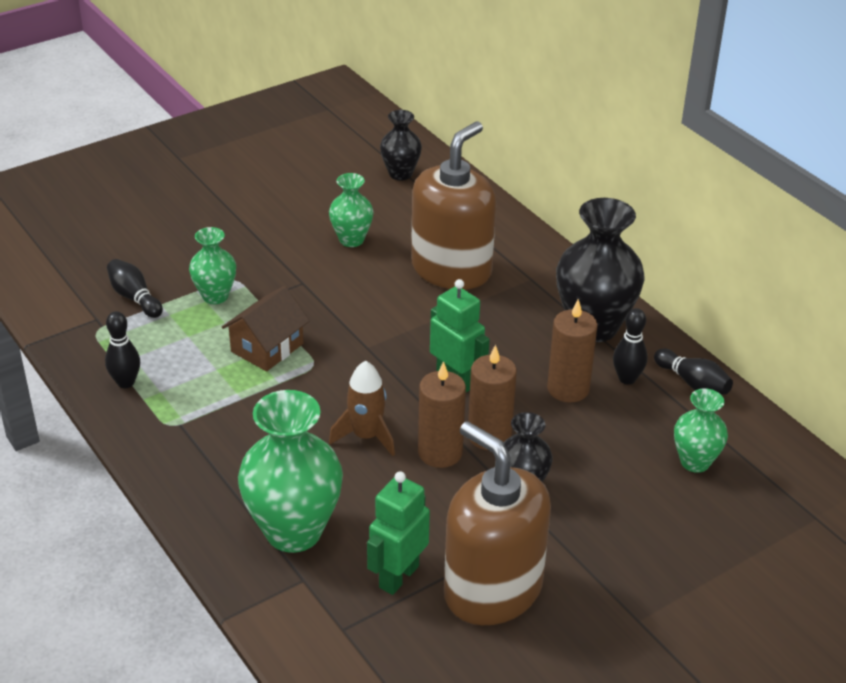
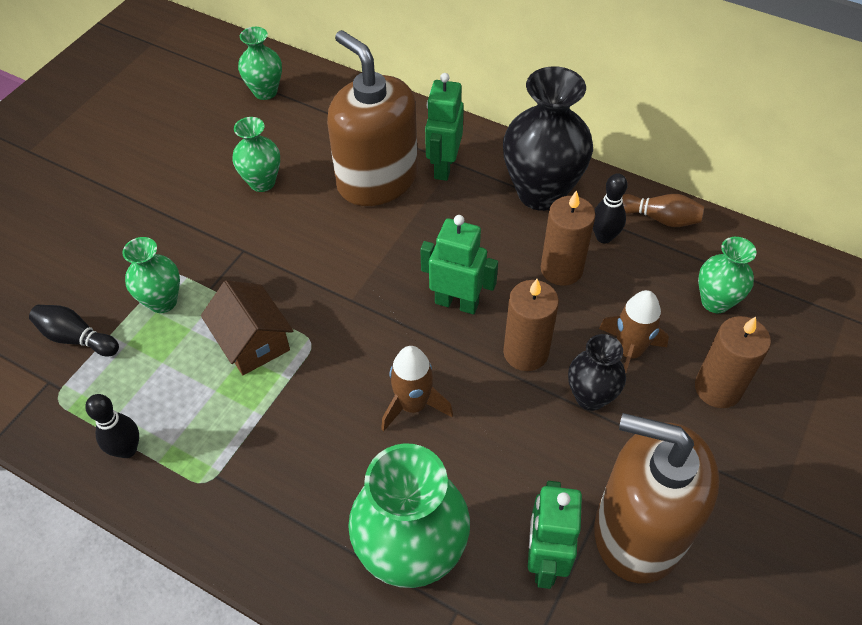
camera: 25 degrees left, 15 degrees up
(267, 347) = (252, 342): brown house -> brown house turned 45 degrees counterclockwise
(400, 174) = (265, 92): black vase -> green vase
(440, 452) = (493, 392): brown candle -> brown candle (717, 388)
(451, 269) = (377, 180): brown soap dispenser -> brown soap dispenser turned 45 degrees counterclockwise
(518, 278) = (443, 167): none -> green robot
(582, 468) = (628, 352): none -> brown rocket
(692, 383) = (660, 218): black bowling pin -> brown bowling pin

